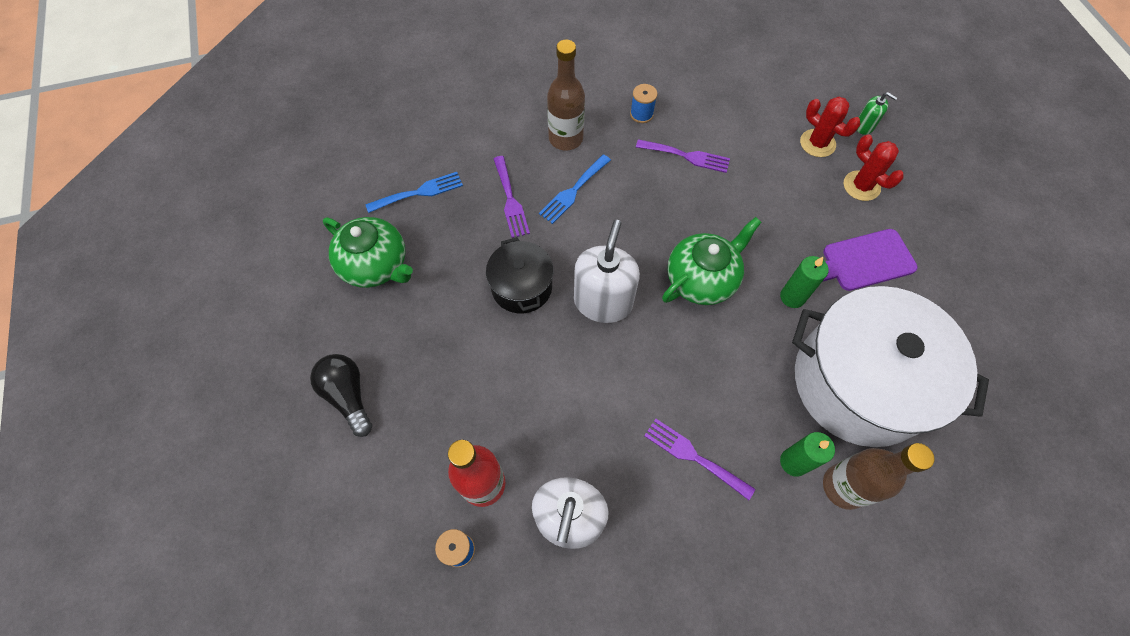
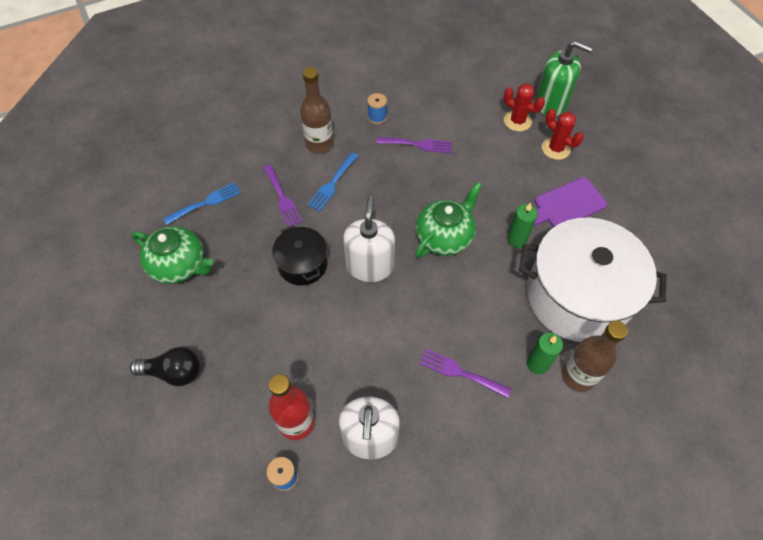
camera: 10 degrees left, 5 degrees down
(348, 396) = (173, 372): black light bulb -> black light bulb turned 135 degrees clockwise
(864, 126) = (551, 103): green soap dispenser -> green soap dispenser, size x2.11

